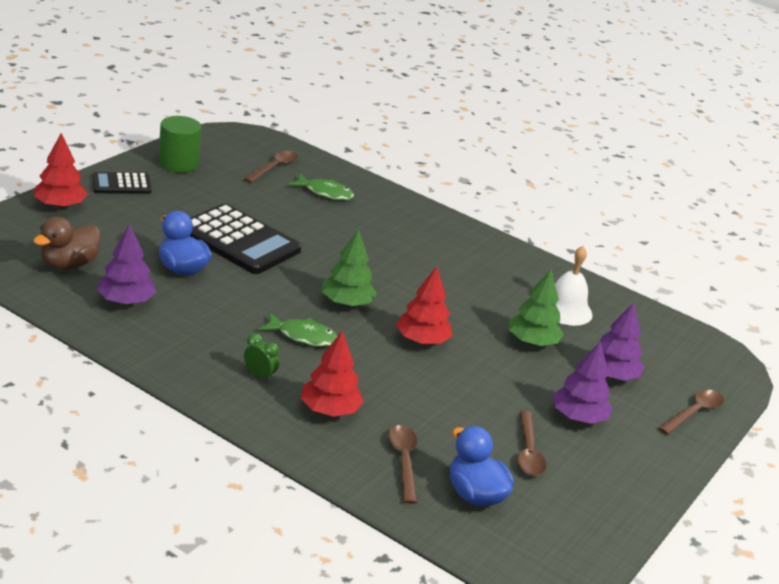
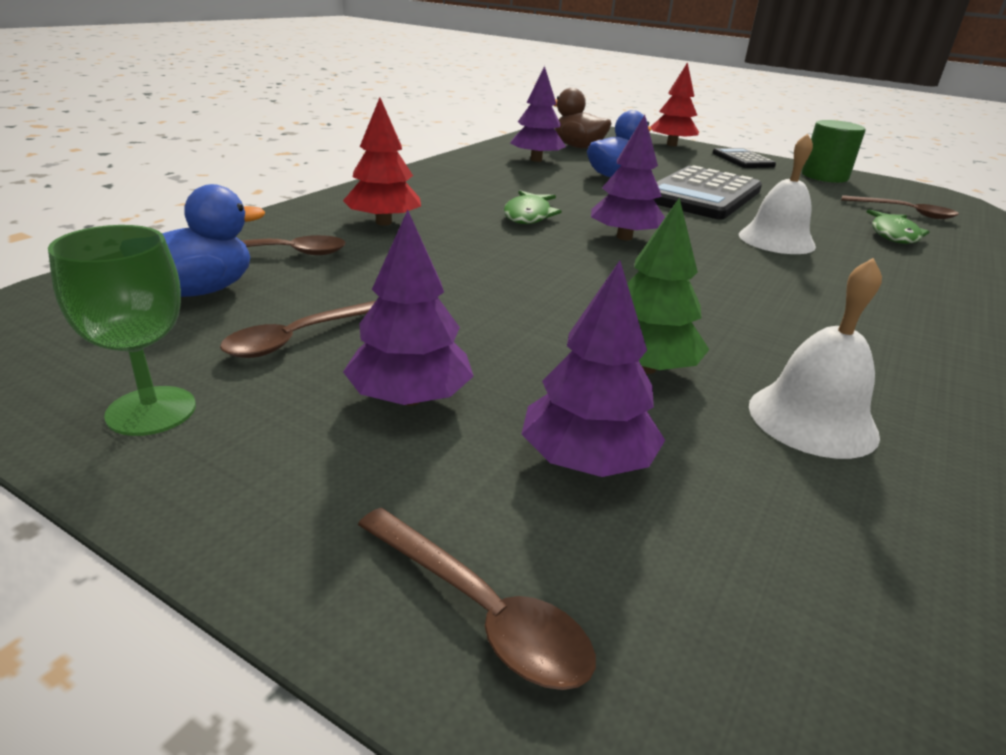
camera: 90 degrees right, 0 degrees up
(259, 376) = (438, 197): green clock -> none
(342, 242) = (776, 240): none -> white bell
(347, 303) = (624, 237): green tree -> purple tree
(422, 341) = (571, 276): red tree -> none
(528, 452) = (299, 338): brown spoon -> brown spoon turned 45 degrees counterclockwise
(610, 497) = (151, 411): none -> green goblet

